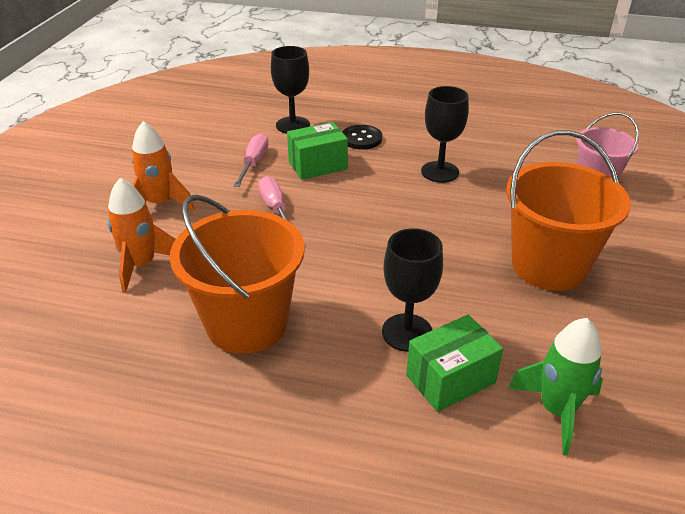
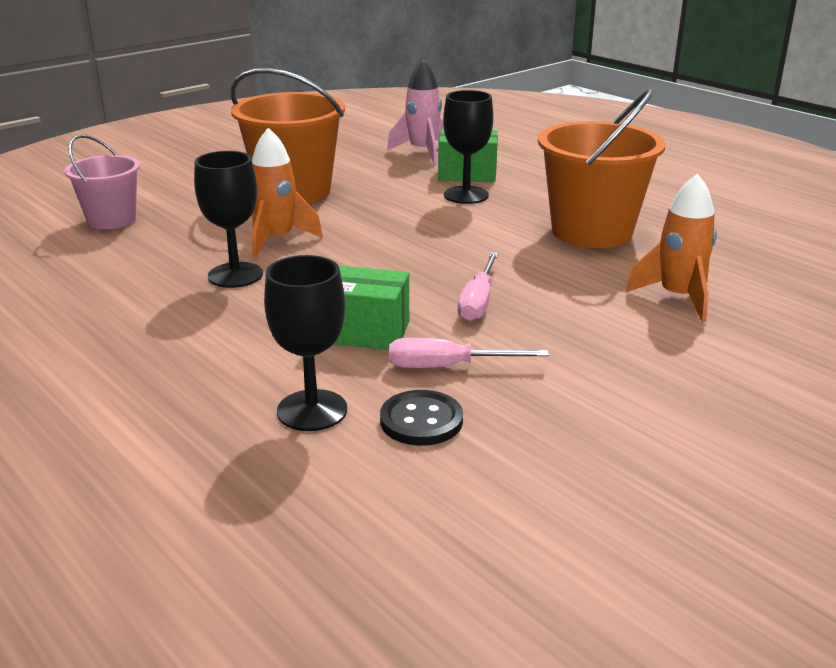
camera: 145 degrees left, 10 degrees down
(160, 204) = (627, 355): orange rocket -> orange rocket (277, 240)
(254, 163) = (447, 367): pink screwdriver -> pink screwdriver turned 45 degrees clockwise
(361, 139) = (249, 347): black button -> black button (421, 420)
(556, 410) = (422, 152): green rocket -> pink rocket

